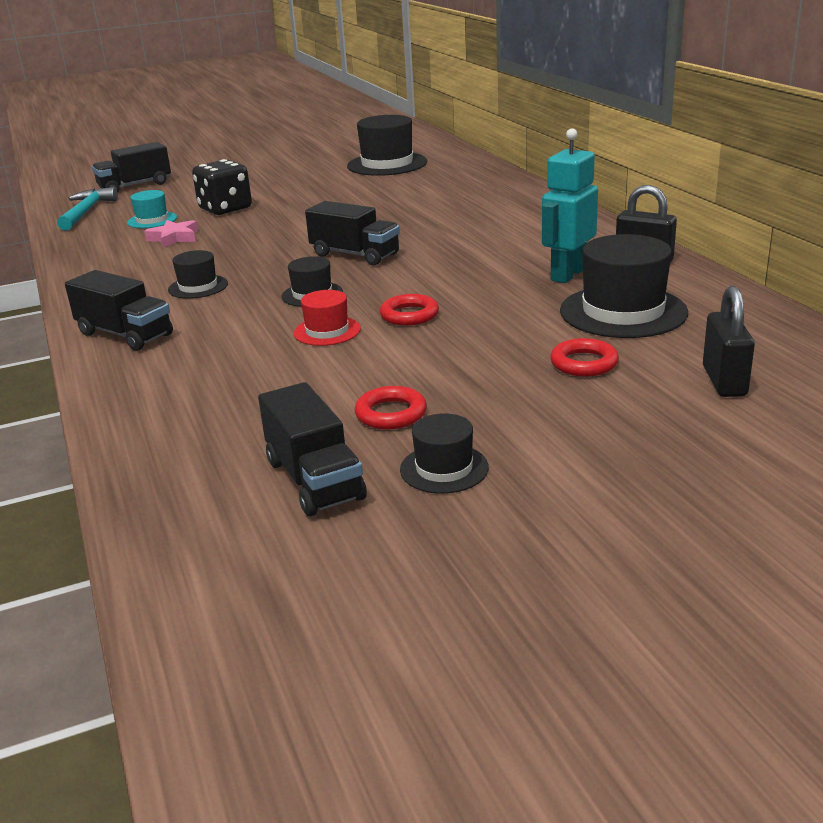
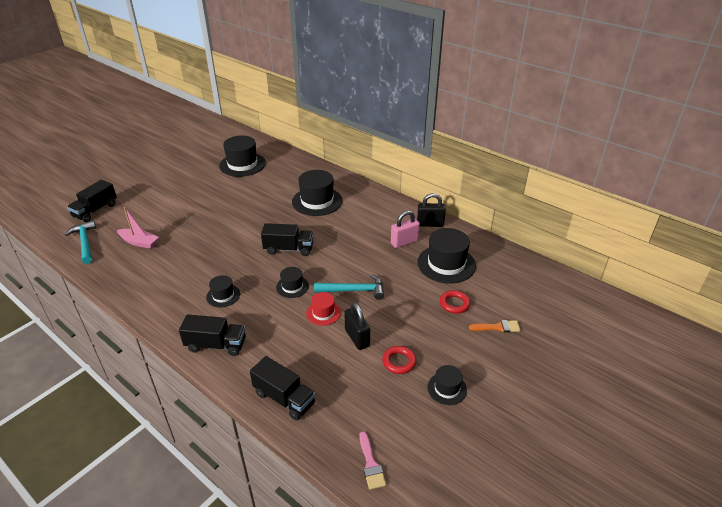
camera: 30 degrees left, 10 degrees up
(152, 220) = (139, 242): turquoise hat -> pink boat
(174, 238) = (169, 256): pink star -> none
(189, 528) = (371, 464): none -> pink brush
(225, 209) = (178, 223): black dice -> none
(314, 480) = (399, 414): black truck -> black truck (284, 398)
(409, 315) = (354, 290): red ring -> turquoise hammer
(462, 211) = (317, 201): none -> black hat
(567, 274) = (404, 242): turquoise robot -> pink padlock
(645, 411) = (498, 327): none -> orange brush
(724, 381) = (514, 300): black padlock -> black padlock (357, 338)

